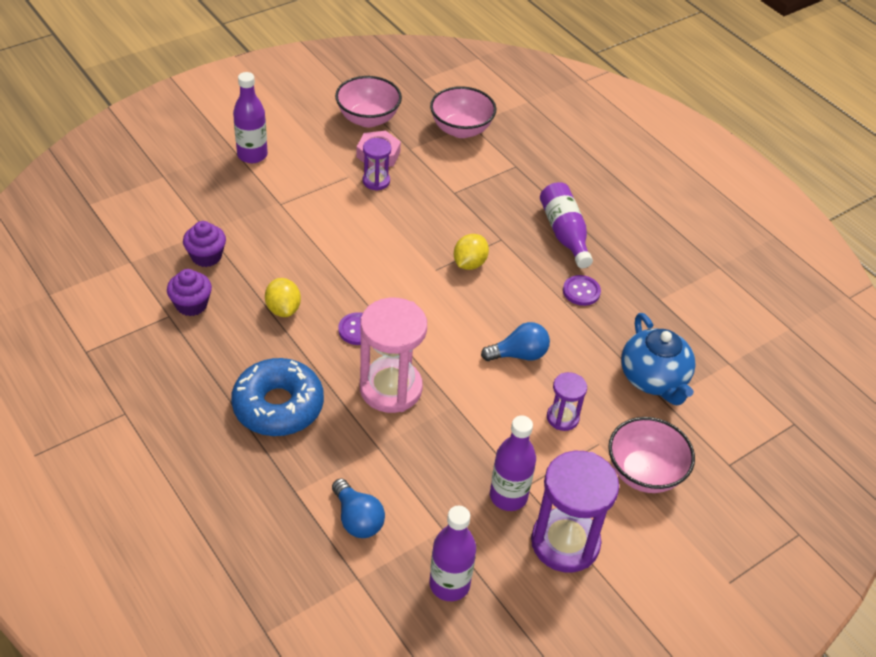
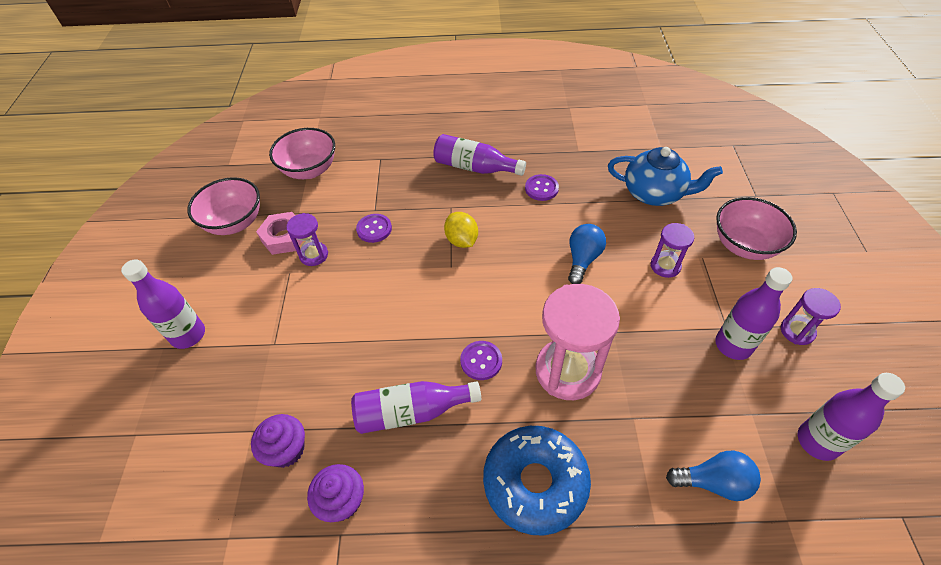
camera: 50 degrees left, 5 degrees up
(283, 309) = (411, 412): yellow lemon -> purple bottle
(433, 202) = (374, 229): none -> purple button
(565, 542) = (797, 331): purple hourglass -> purple hourglass, size x0.52

